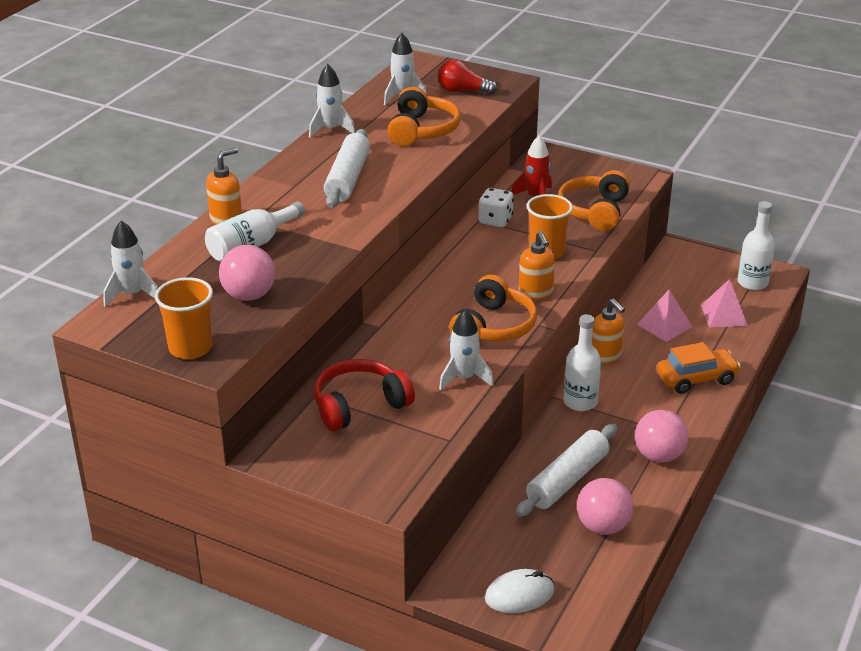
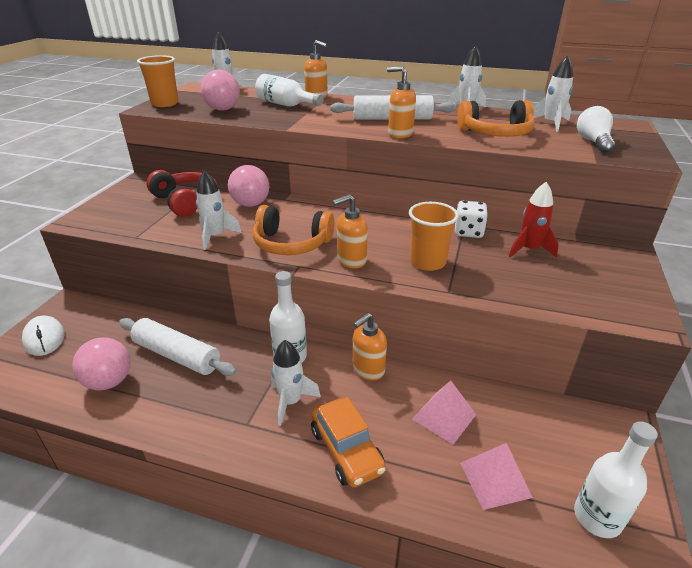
camera: 80 degrees right, 0 degrees up
(404, 181) = (400, 134): none -> orange soap dispenser
(462, 91) = (593, 142): red light bulb -> white light bulb
(594, 211) = (530, 286): orange headphones -> none
(641, 405) = (290, 401): none -> white rocket
(659, 455) = (206, 419): pink ball -> pink ball (251, 204)

